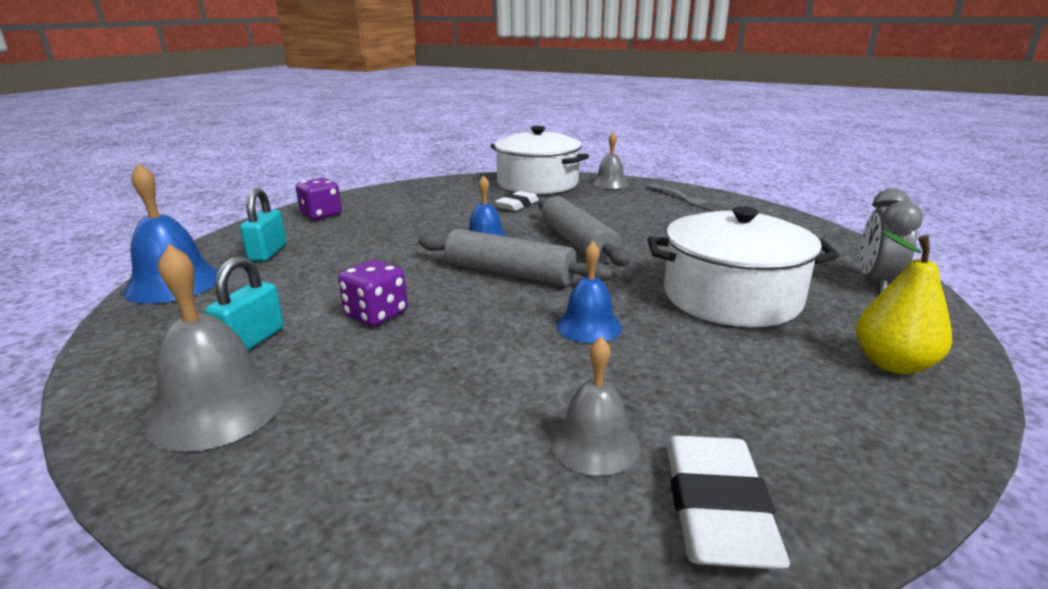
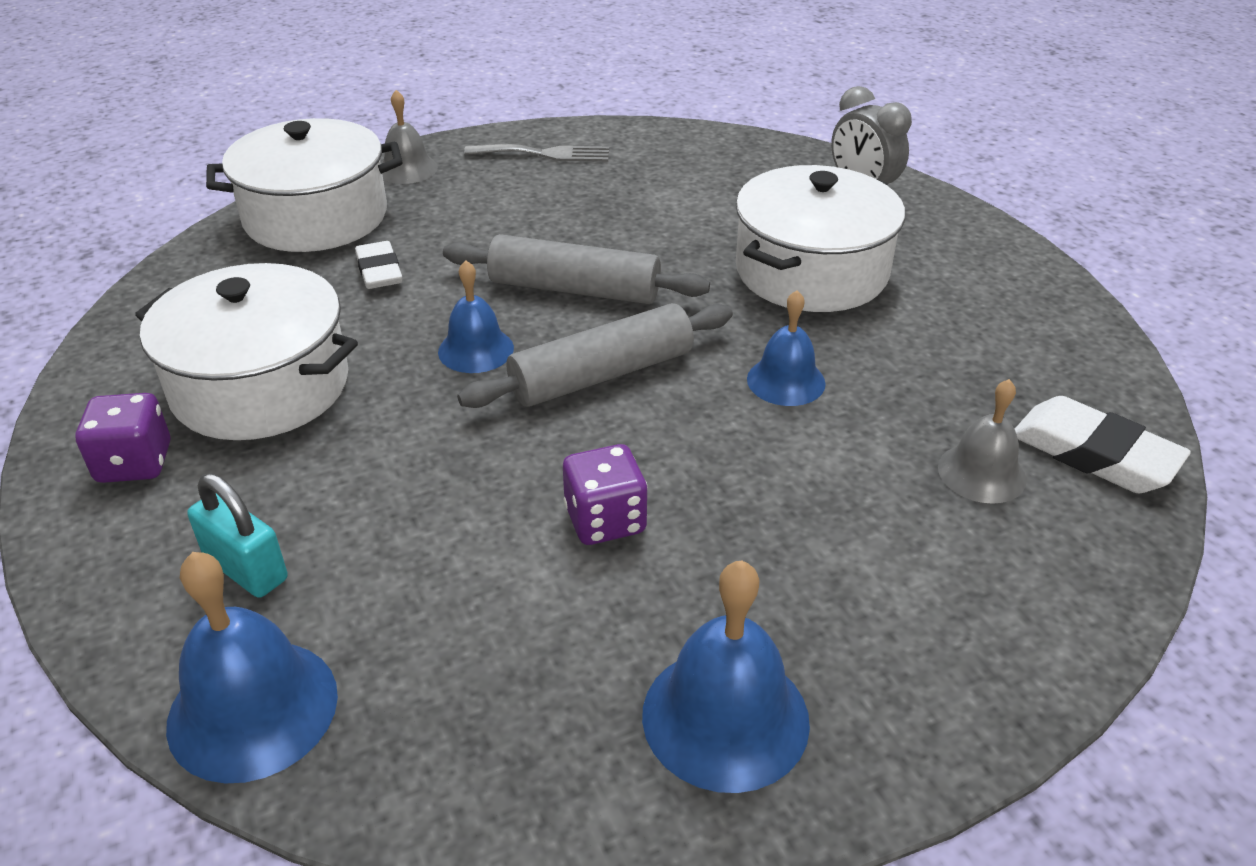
camera: 55 degrees left, 15 degrees up
(217, 408) = (725, 717): grey bell -> blue bell
(252, 340) = (569, 652): turquoise padlock -> none
(398, 215) = (261, 386): none -> white pot
(893, 364) = (987, 269): yellow pear -> none

